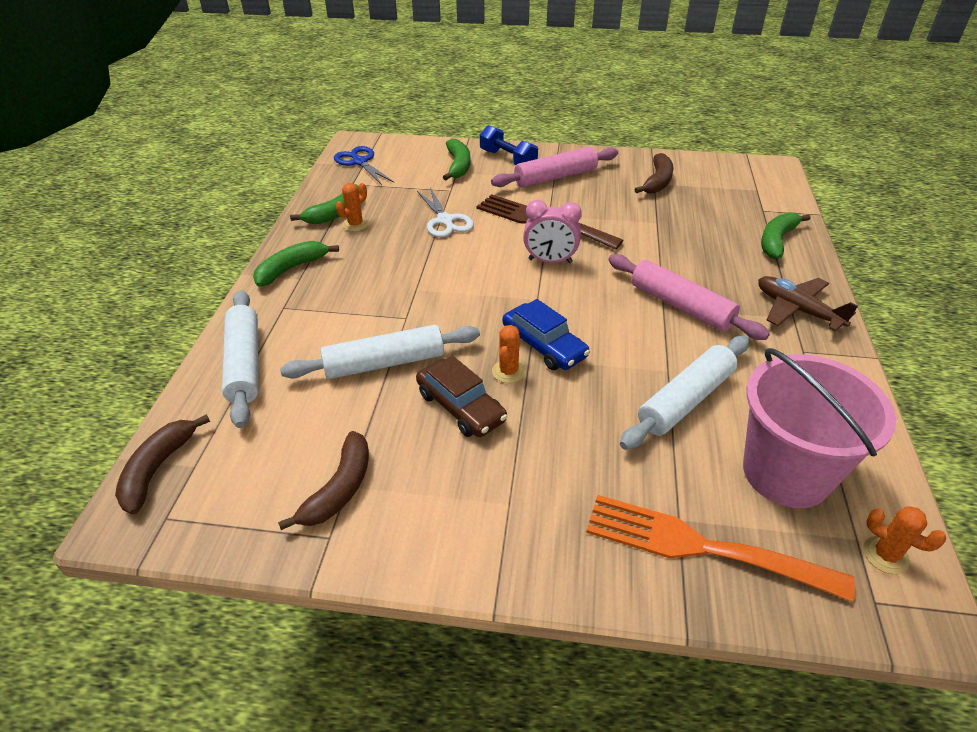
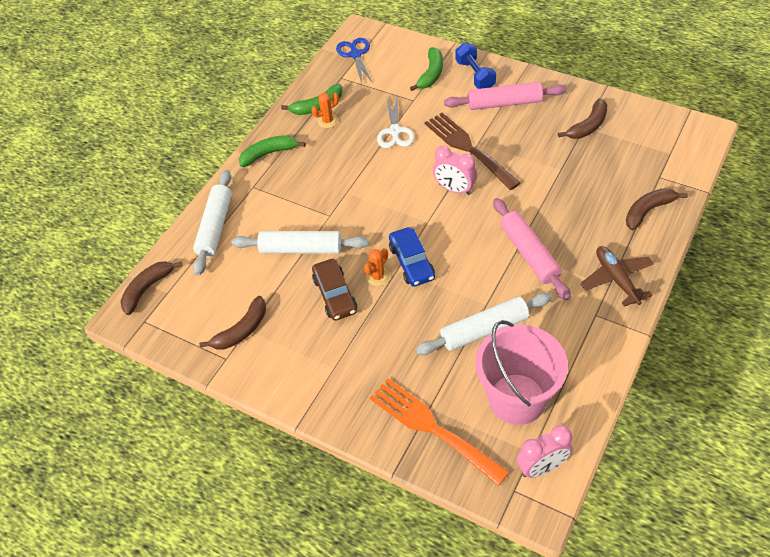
camera: 25 degrees right, 10 degrees up
(776, 241) = (648, 211): green banana -> brown banana
(885, 555) = (542, 467): orange cactus -> pink clock

